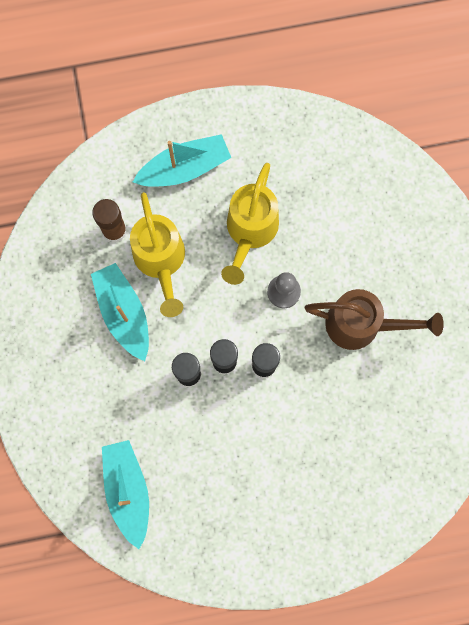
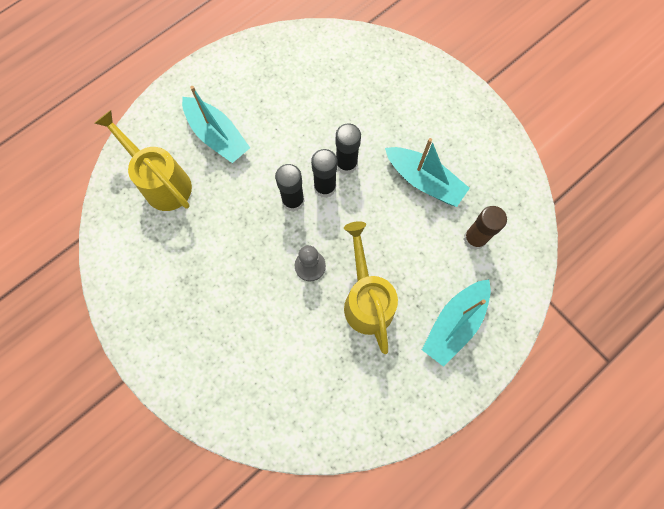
camera: 150 degrees right, 5 degrees down
(128, 490) = (340, 67): turquoise boat -> turquoise boat (217, 136)
(161, 261) = (422, 235): yellow watering can -> yellow watering can (162, 182)
(361, 325) = (232, 275): brown watering can -> none

